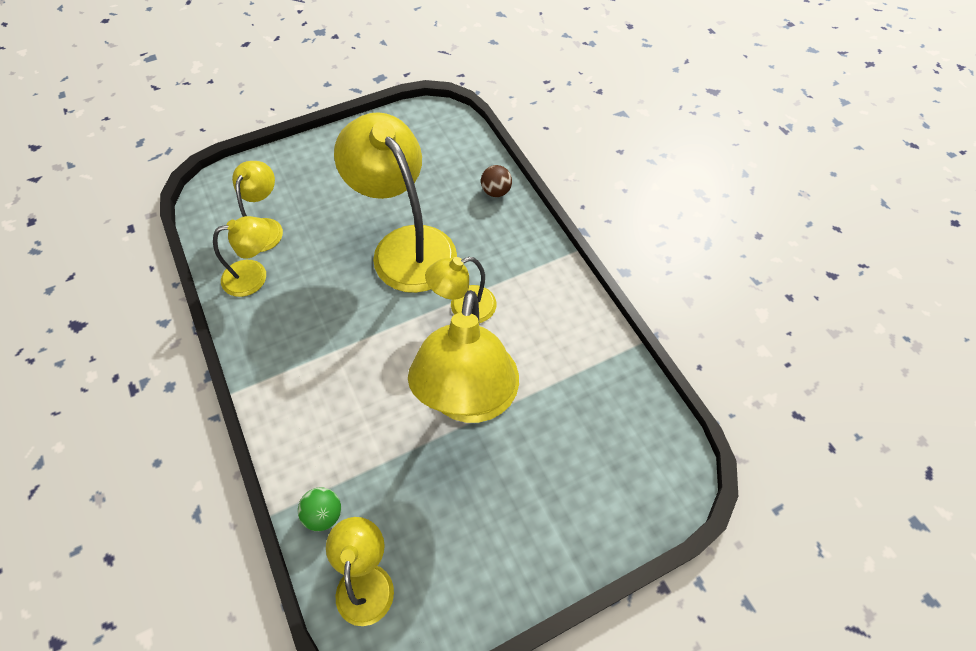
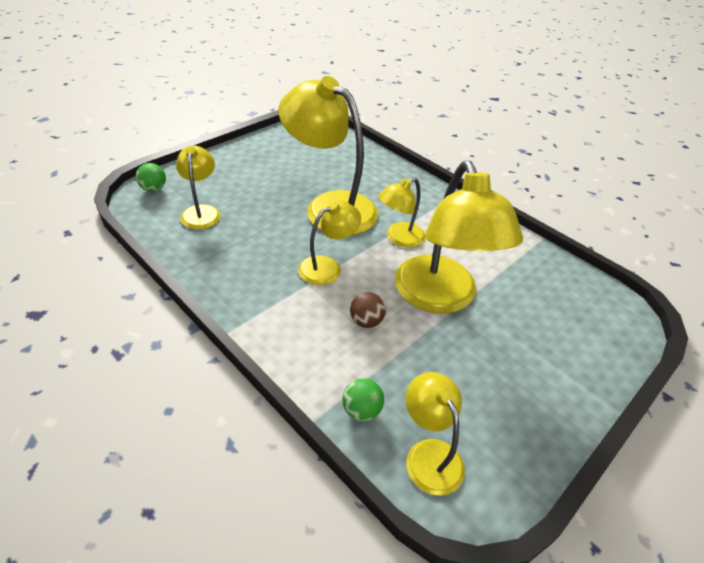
camera: 20 degrees left, 15 degrees down
(227, 185) = (154, 189): none -> green ball
(254, 275) = (207, 245): yellow lamp -> yellow lamp (327, 267)
(496, 192) = (382, 165): brown ball -> brown ball (366, 321)

